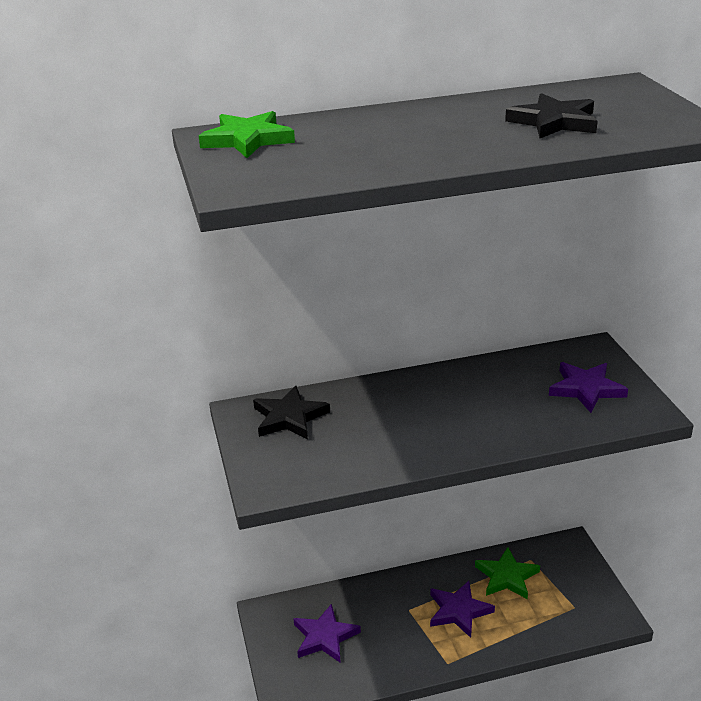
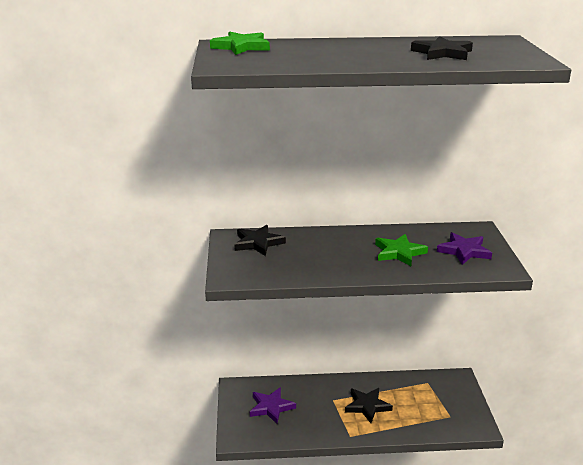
camera: 10 degrees right, 5 degrees down
(459, 611) = (367, 406): purple star -> black star
(507, 577) = (407, 390): green star -> green star (399, 252)

